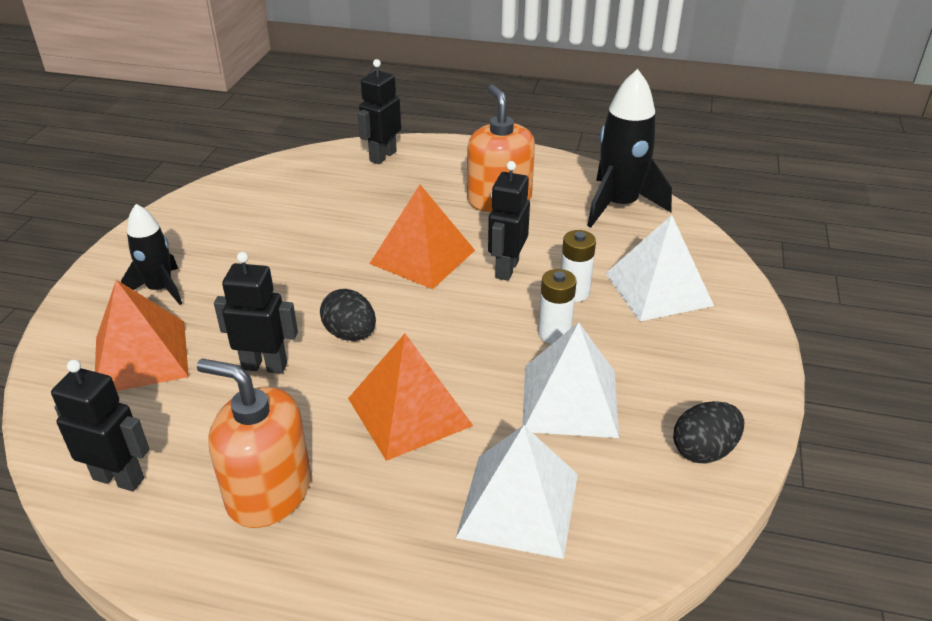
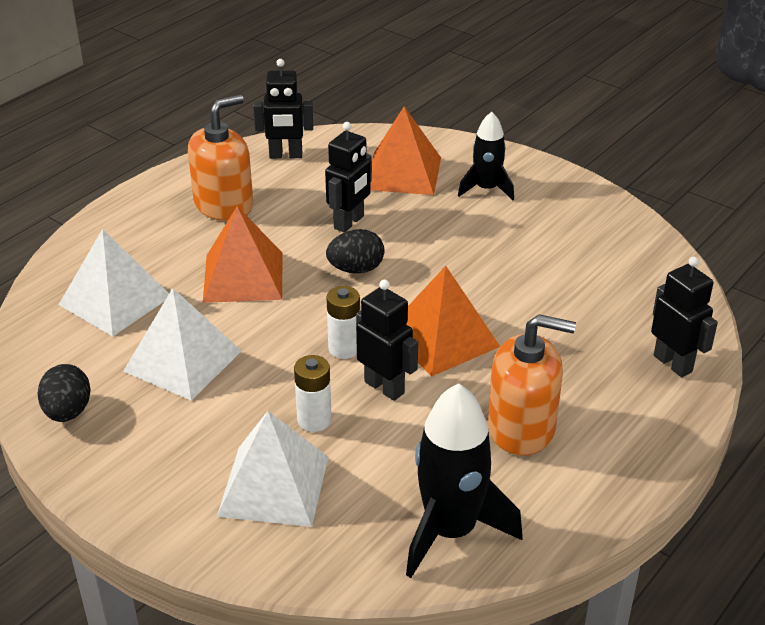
camera: 115 degrees right, 0 degrees up
(119, 478) = (285, 155): black robot -> black robot turned 45 degrees clockwise
(554, 334) = (266, 383): white battery -> white battery (344, 348)

